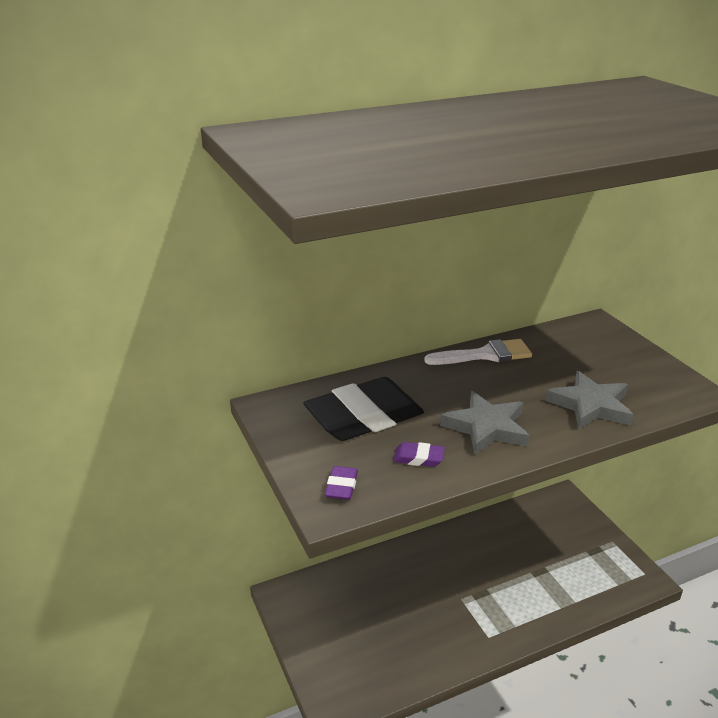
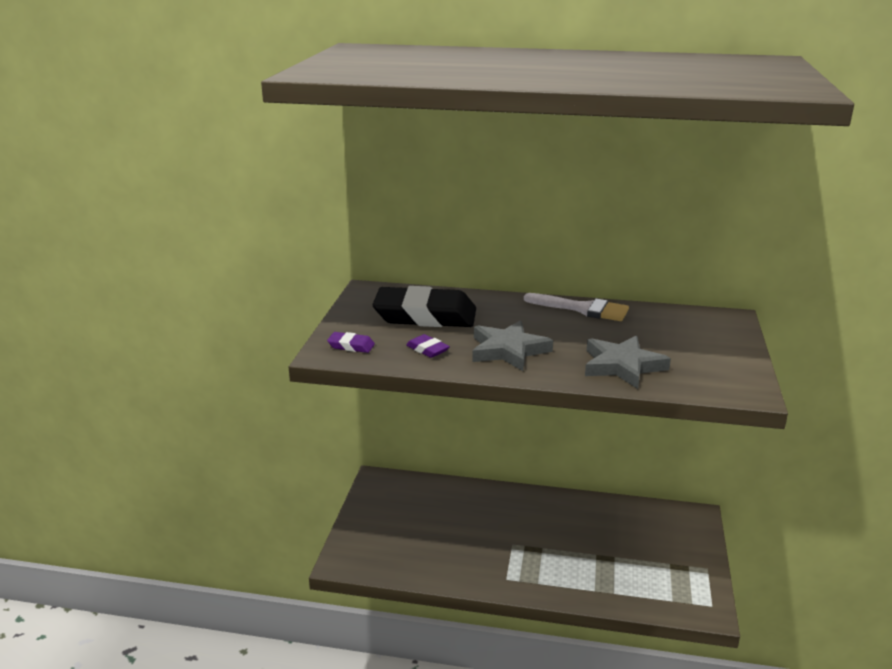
camera: 35 degrees right, 5 degrees down
(341, 486) = (351, 346): purple eraser -> purple eraser turned 60 degrees clockwise

